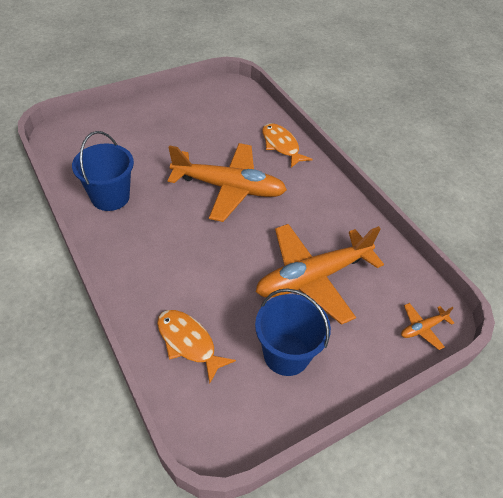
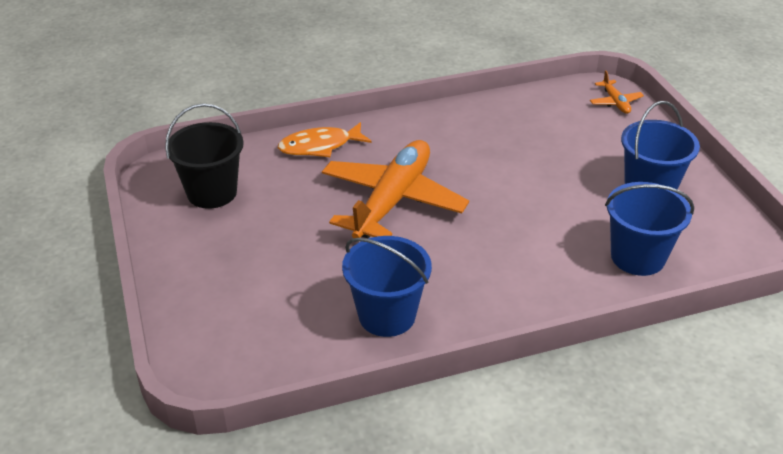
camera: 75 degrees left, 10 degrees down
(188, 342) = (637, 257): orange fish -> blue bucket
(217, 107) = (212, 192): none -> black bucket
(312, 278) = (550, 157): orange plane -> none

